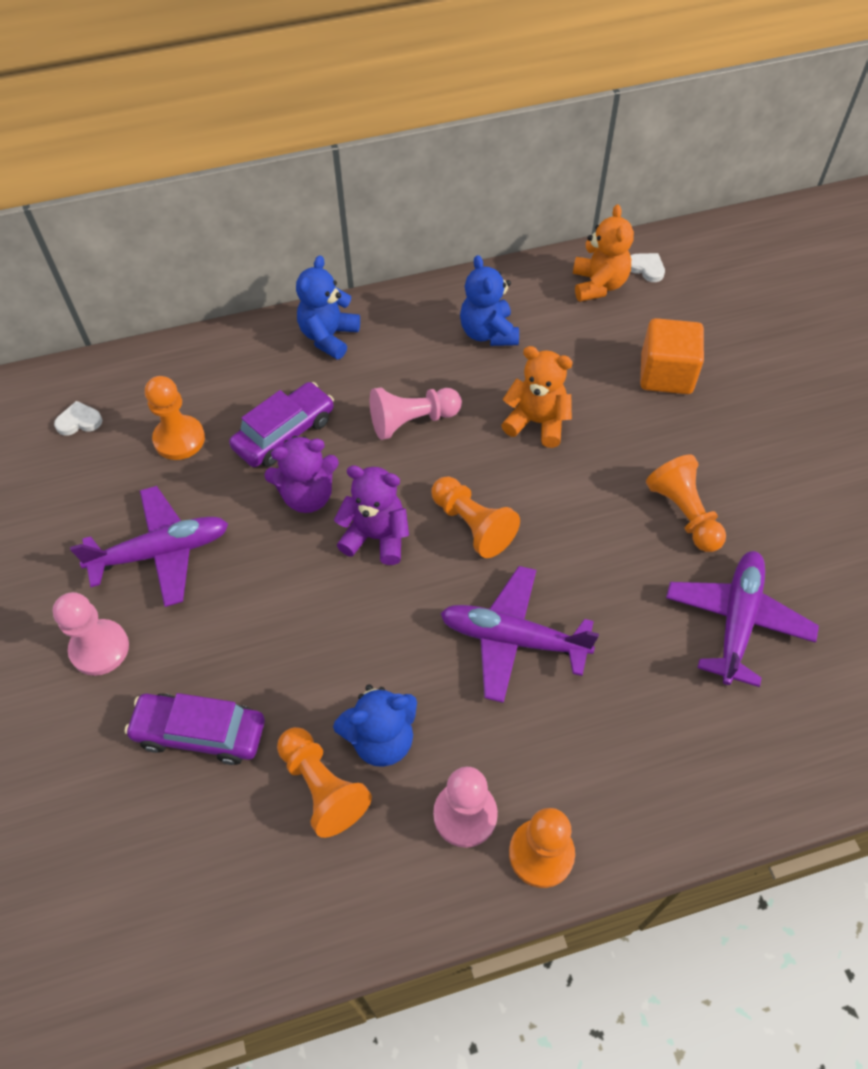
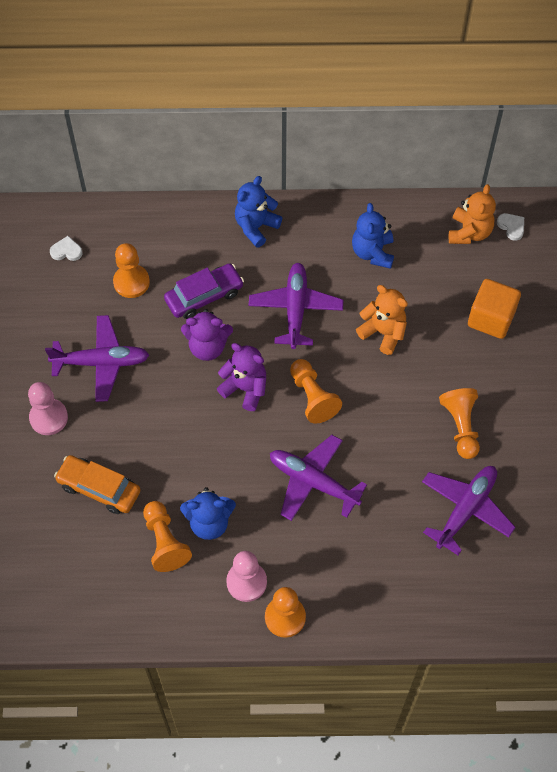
camera: 15 degrees right, 5 degrees up
(200, 733) = (99, 488): purple car -> orange car
(412, 421) = (295, 309): pink pawn -> purple plane

